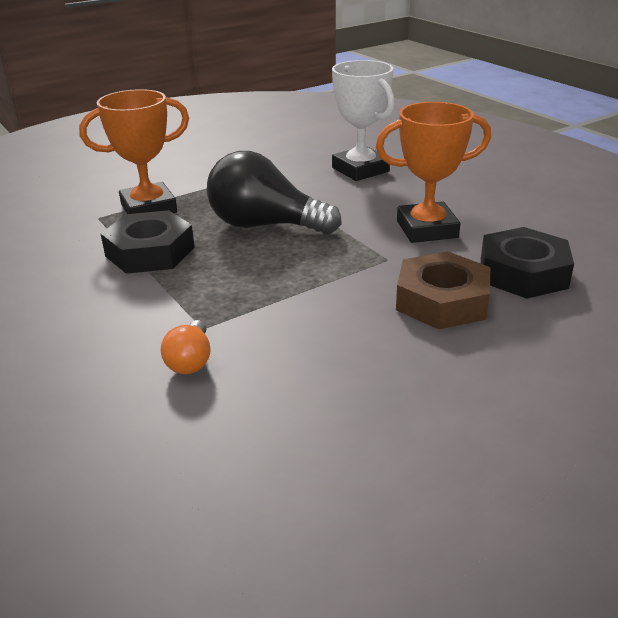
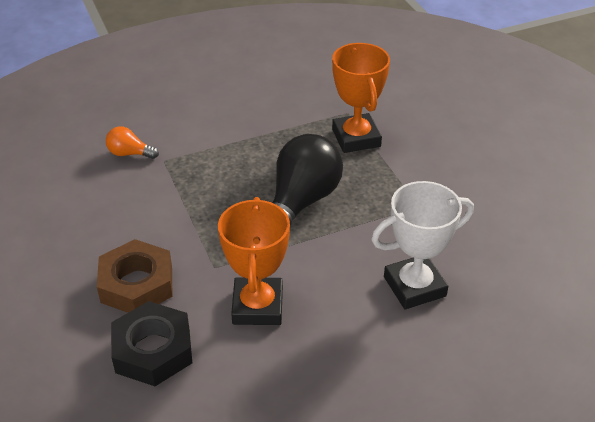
camera: 100 degrees right, 10 degrees up
(150, 252) = (277, 138): black nut -> none

